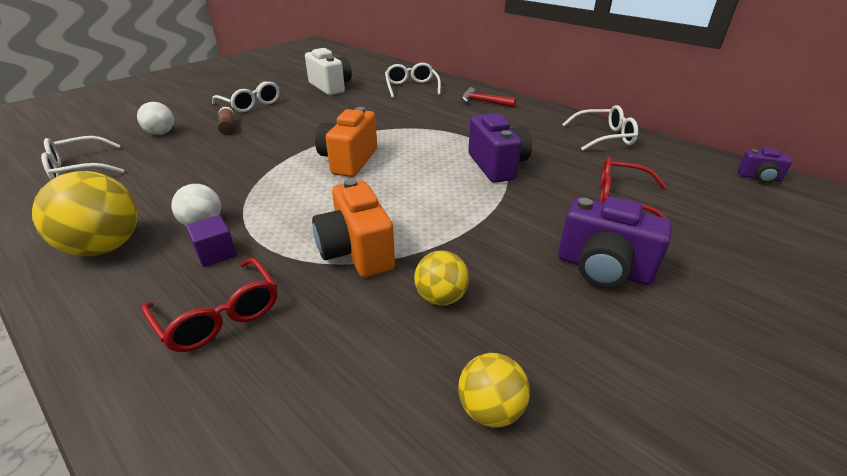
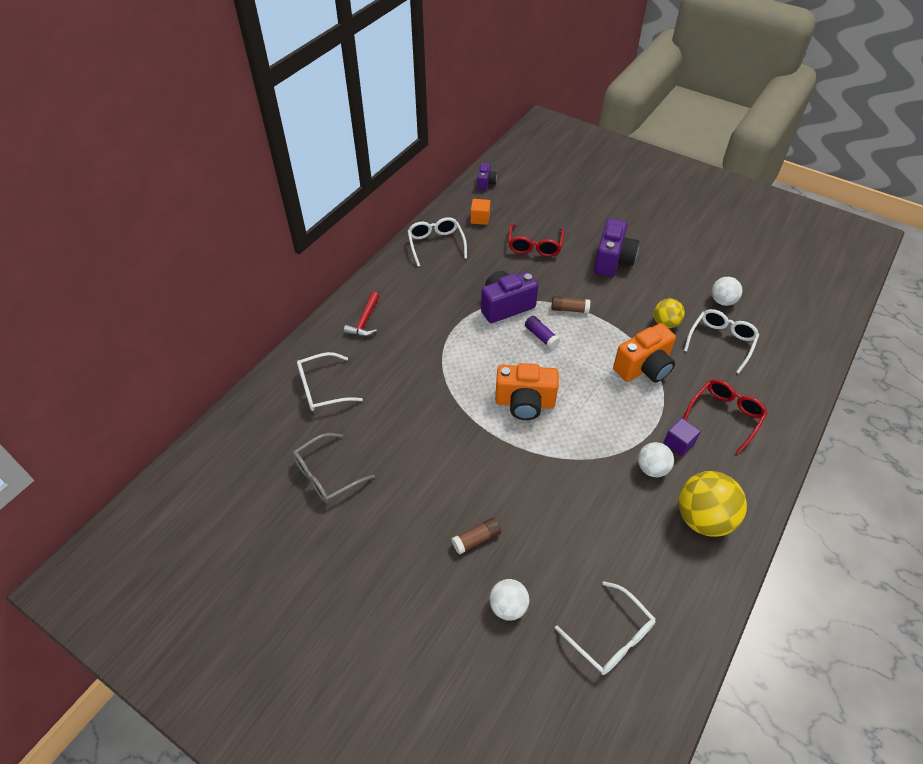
camera: 100 degrees left, 15 degrees up
(251, 104) = (401, 546): white glasses -> white glasses (721, 341)
(331, 87) = (326, 475): white camera -> grey glasses
(441, 182) = (541, 336): none -> purple glue stick
(486, 208) = (569, 309): none -> brown glue stick
(490, 409) = (722, 301): yellow ball -> white ball
(668, 166) = (480, 218): none -> orange cube

